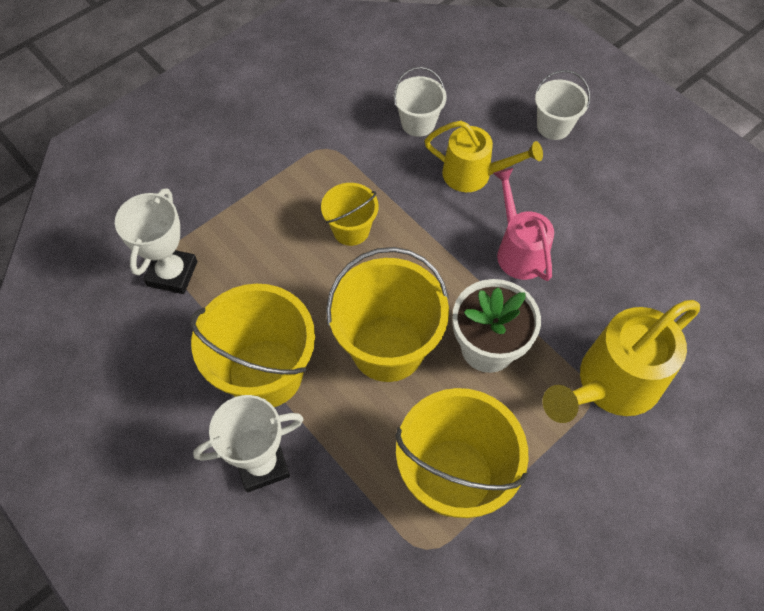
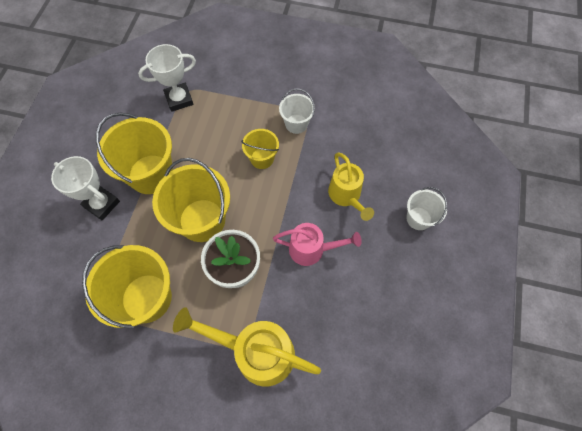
camera: 55 degrees right, 5 degrees up
(418, 123) = (359, 146): white bucket -> white bucket (296, 124)
(518, 250) = (312, 249): pink watering can -> pink watering can turned 60 degrees clockwise

